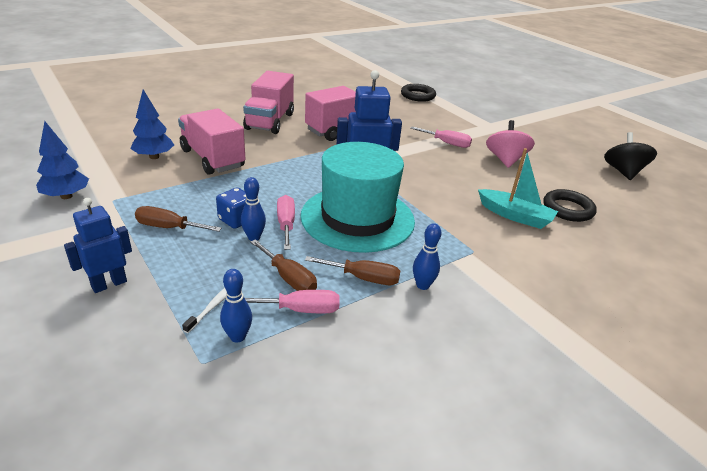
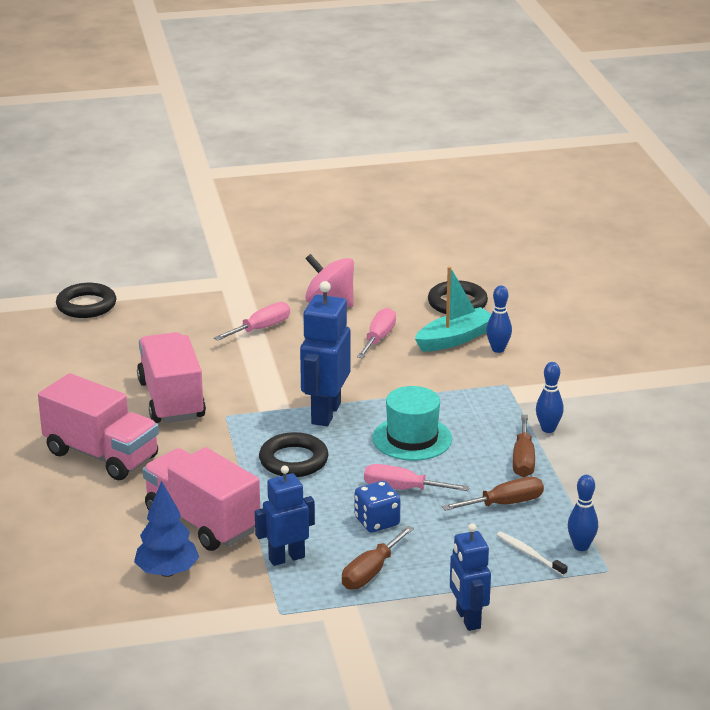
camera: 65 degrees left, 5 degrees down
(66, 196) = (250, 651): blue tree -> none
(179, 192) = (286, 558): none -> blue robot
(212, 158) = (202, 522): pink truck -> pink truck turned 60 degrees clockwise
(254, 237) = (420, 515): blue bowling pin -> blue bowling pin (498, 349)
(299, 177) = (293, 460): none -> black ring
(300, 310) = (556, 506): pink screwdriver -> pink screwdriver (378, 338)
(357, 218) = (412, 438): turquoise hat -> turquoise hat, size x0.56
(363, 278) = (523, 460): brown screwdriver -> brown screwdriver turned 150 degrees clockwise
(623, 172) = (399, 238): black spinning top -> none

